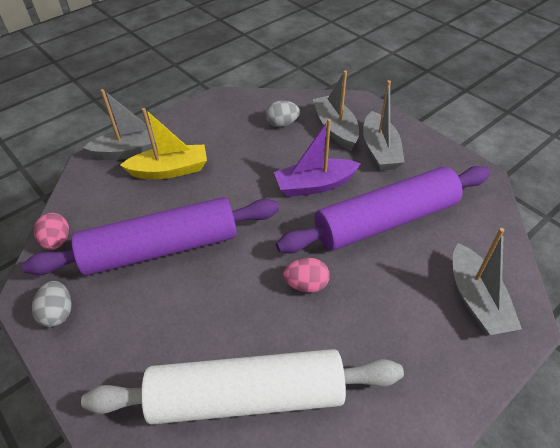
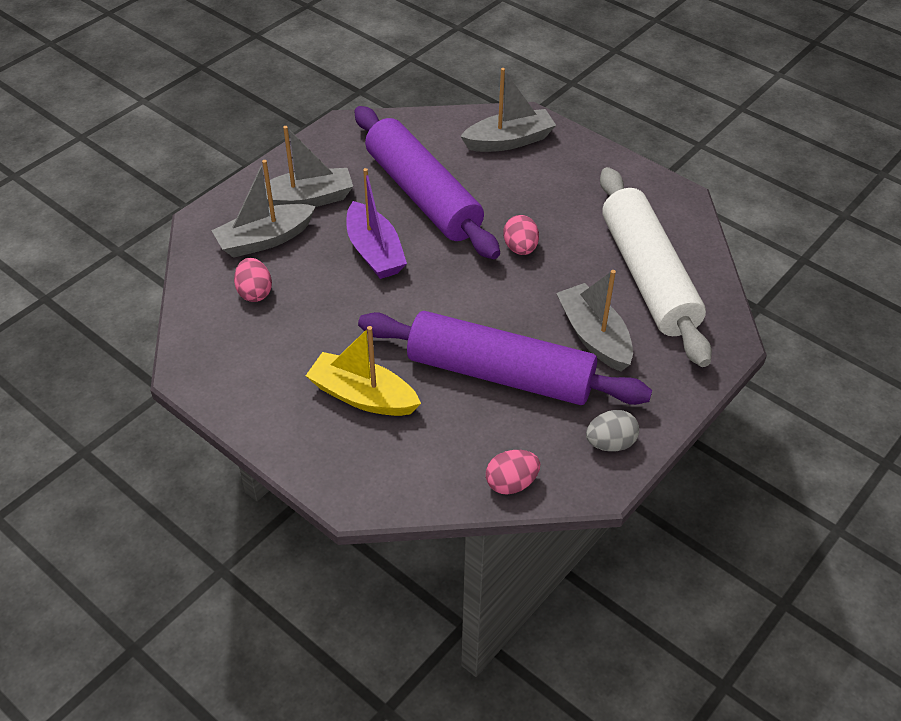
camera: 100 degrees left, 0 degrees up
(132, 150) = (323, 451): grey boat -> grey boat (594, 336)
(161, 249) = (500, 373): purple rolling pin -> purple rolling pin turned 45 degrees counterclockwise
(170, 170) = (363, 396): yellow boat -> yellow boat turned 45 degrees counterclockwise
(282, 124) = (255, 292): grey egg -> pink egg

